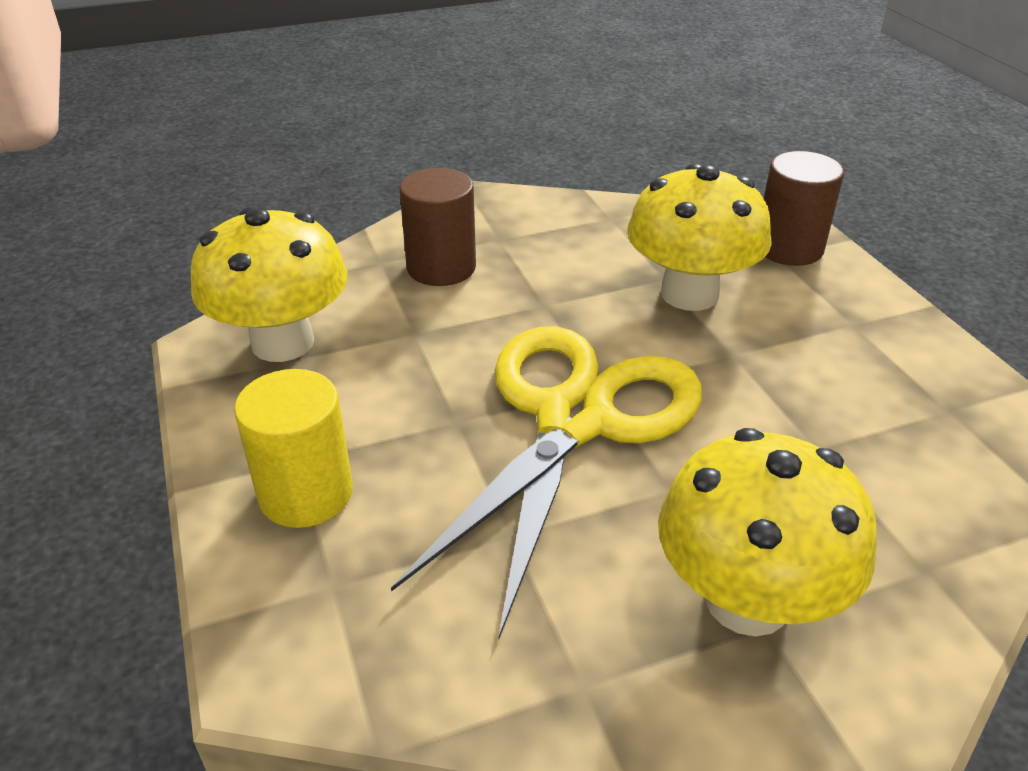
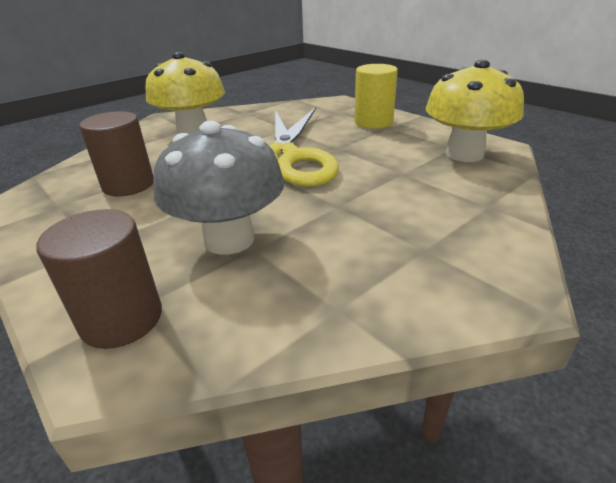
camera: 160 degrees right, 5 degrees down
(441, 268) = (438, 212): brown cylinder -> brown cylinder (128, 185)
(689, 294) = (229, 239): yellow mushroom -> grey mushroom

